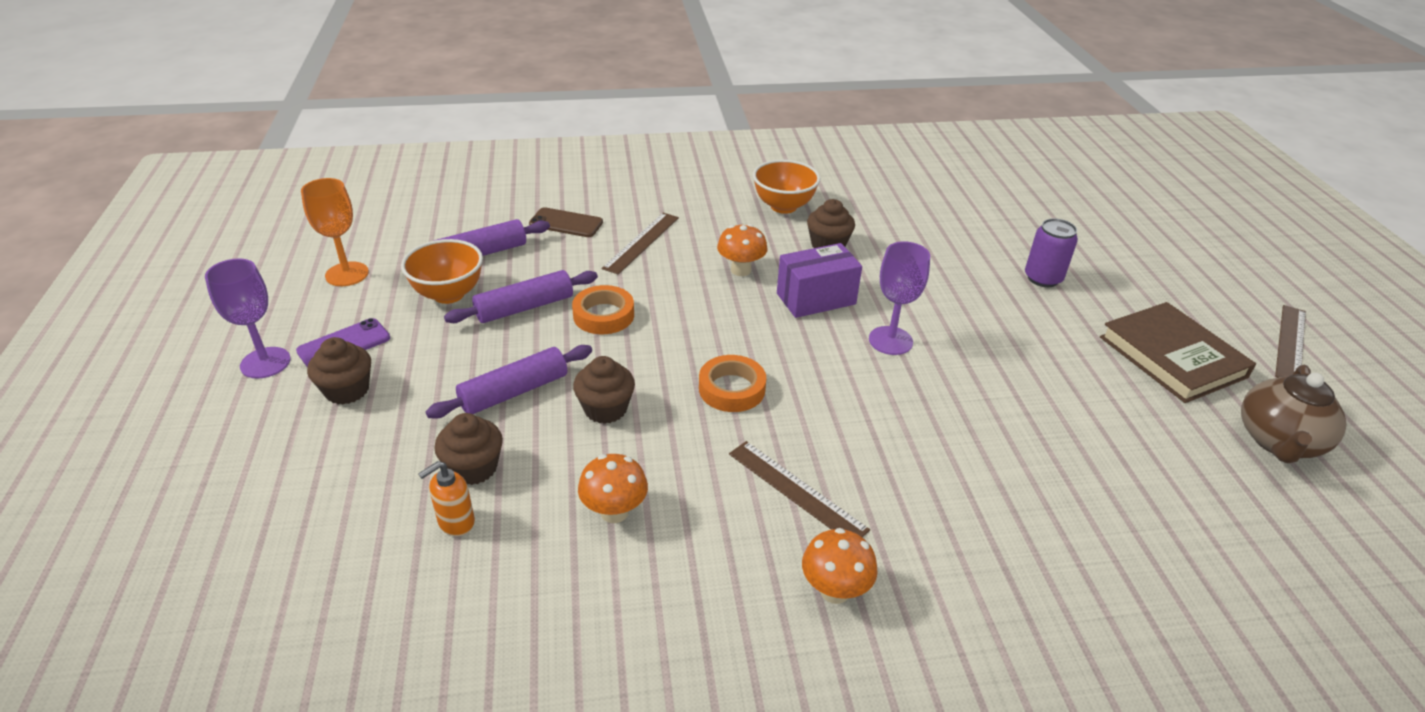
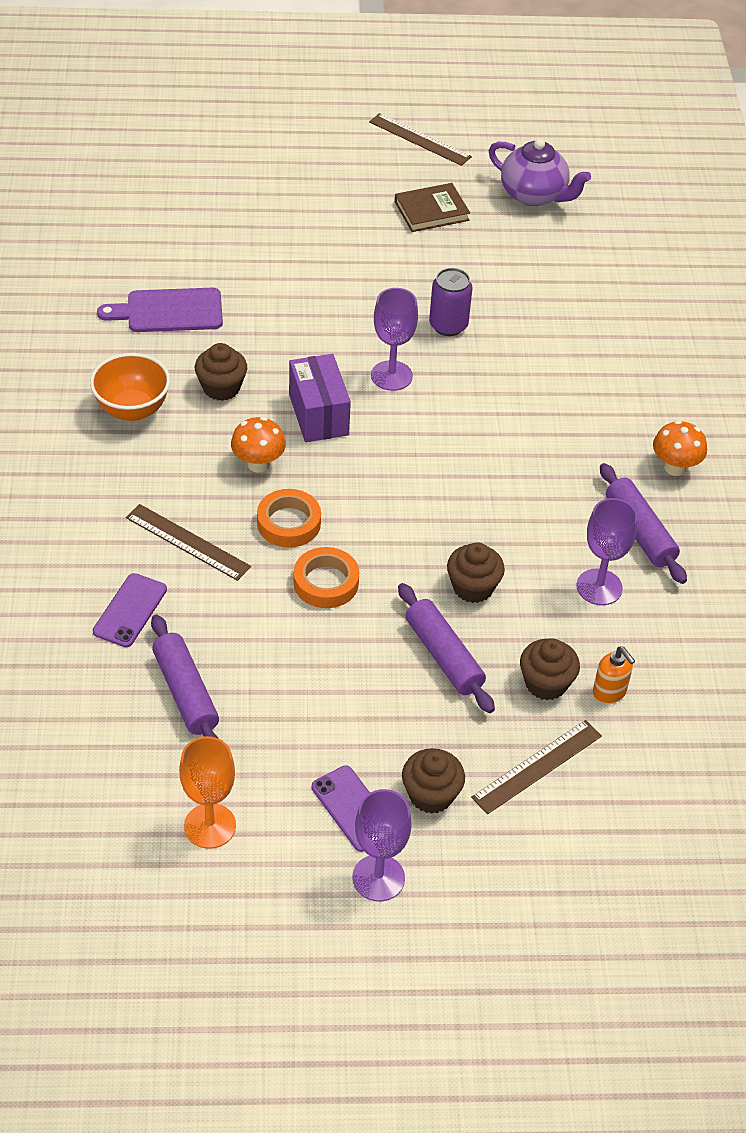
camera: 85 degrees left, 10 degrees up
(448, 294) = (268, 719): orange bowl -> none
(524, 307) = (303, 649): purple rolling pin -> purple rolling pin (639, 531)
(566, 223) = (130, 610): brown phone -> purple phone
(614, 512) = (599, 587): orange mushroom -> purple goblet
(732, 389) = (451, 495): orange tape -> orange tape (289, 523)
(796, 491) = (578, 472): brown ruler -> brown ruler (537, 766)
(910, 213) = (169, 311): none -> purple cutting board
(1043, 278) = (306, 250): purple can -> purple can (448, 325)
(1172, 357) = (431, 211): brown book -> brown book, size x0.65
(1278, 441) = (534, 195): brown teapot -> purple teapot

